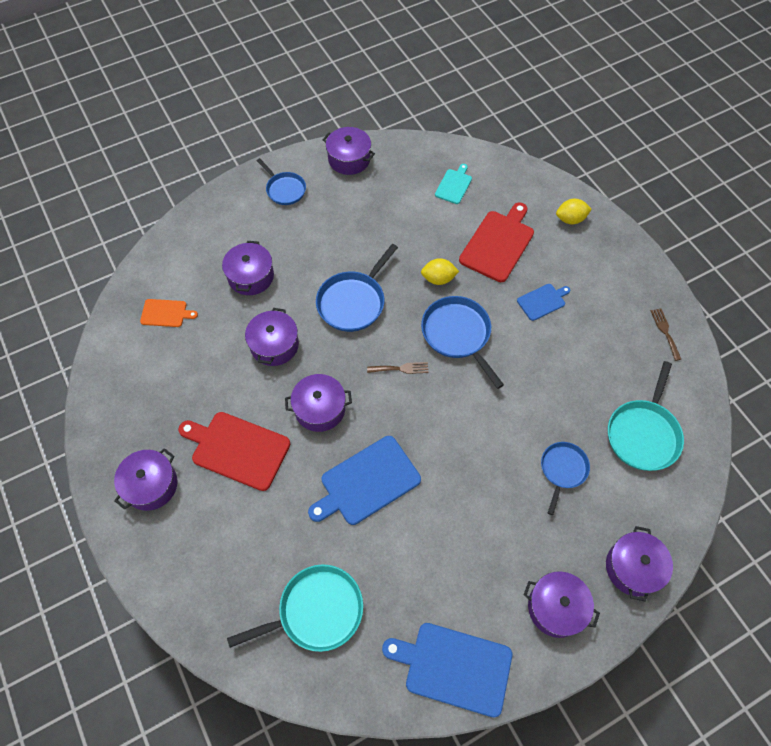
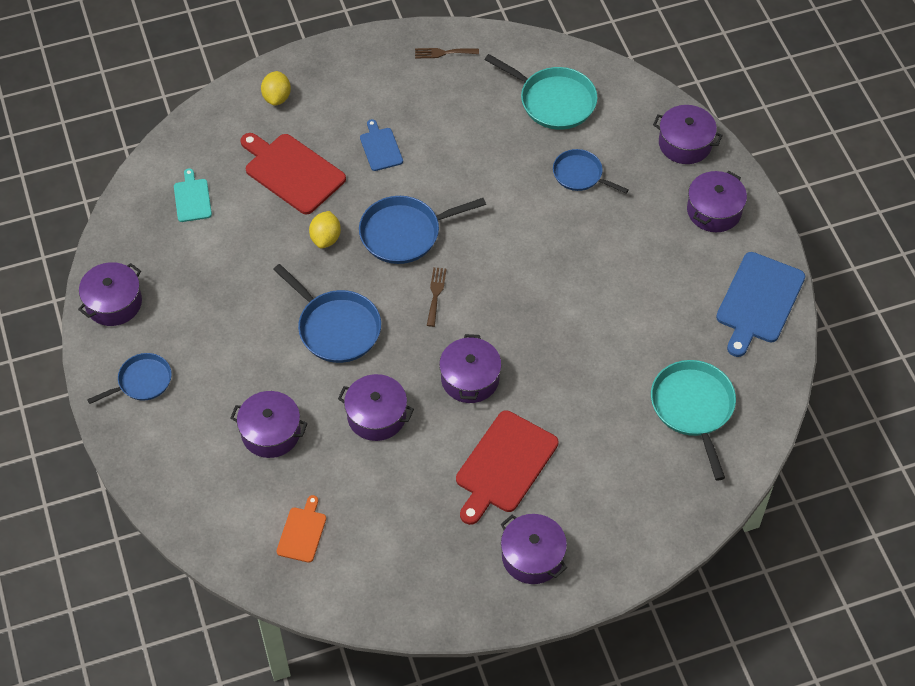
camera: 80 degrees left, 5 degrees down
(367, 482) = (564, 345): blue cutting board -> none
(454, 185) = (192, 198): turquoise cutting board -> turquoise cutting board turned 45 degrees clockwise

